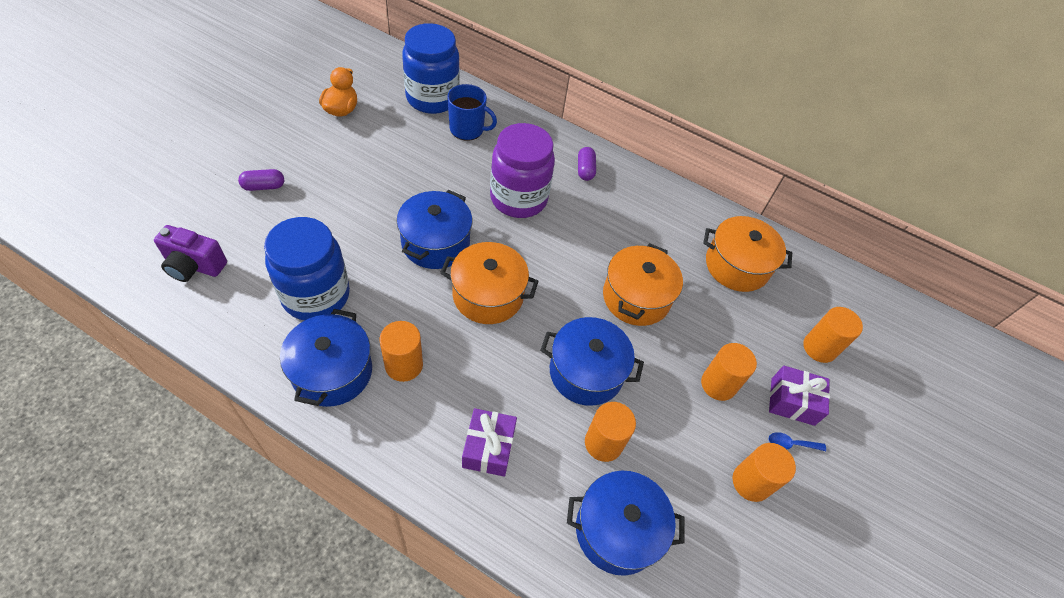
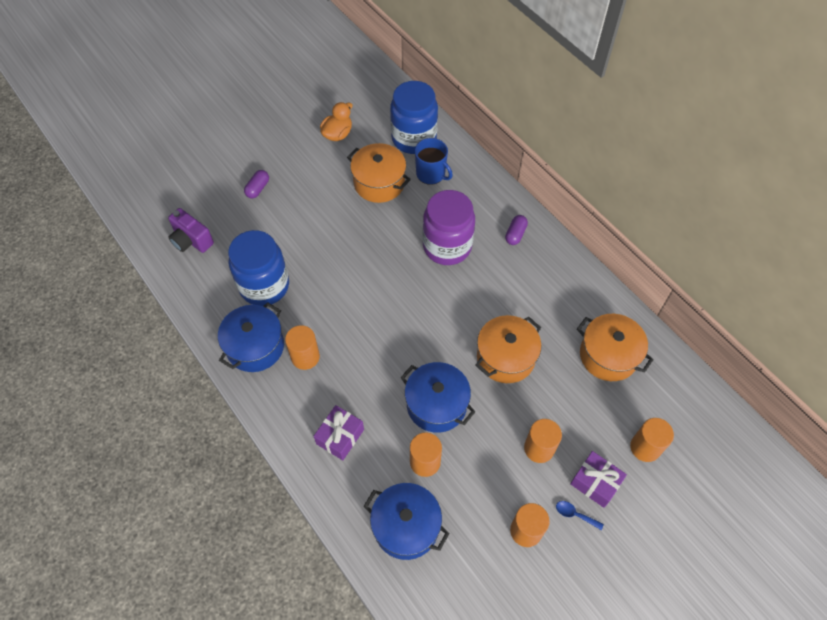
camera: 30 degrees right, 5 degrees up
(264, 186) = (258, 188): purple capsule -> purple capsule turned 75 degrees counterclockwise
(435, 243) = (365, 267): blue pot -> none
(488, 295) = (388, 321): orange pot -> orange pot (379, 183)

